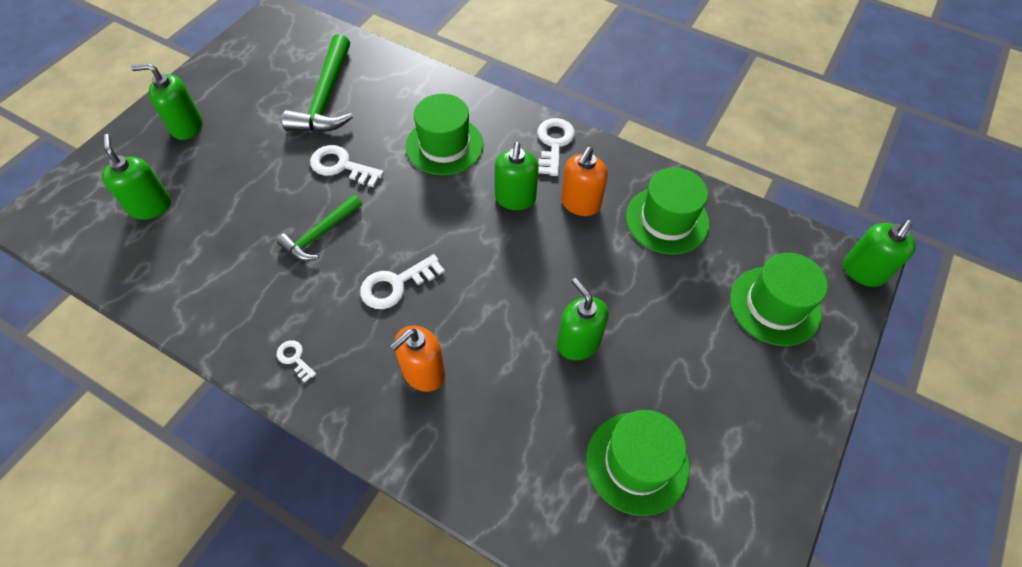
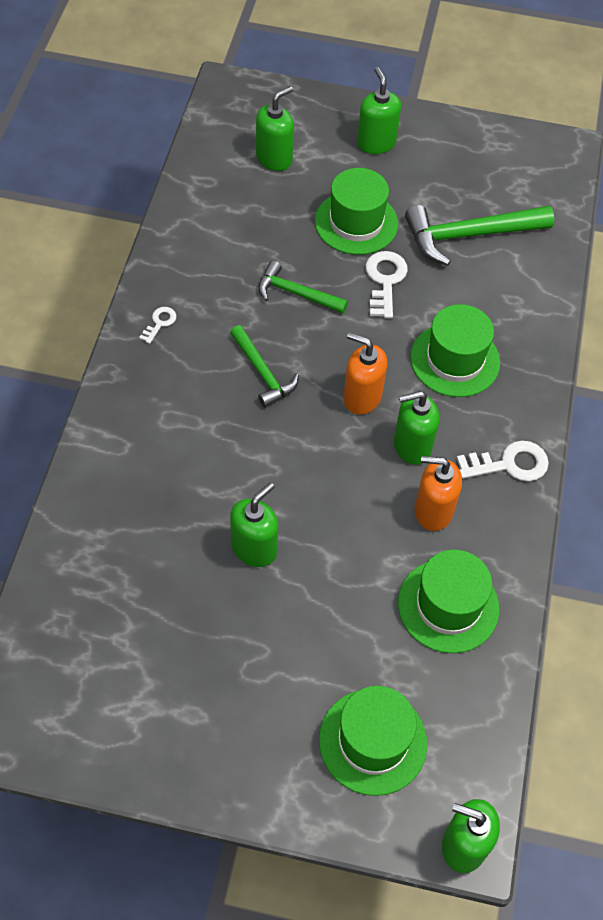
camera: 70 degrees right, 0 degrees up
(396, 285) = (263, 373): white key -> green hammer
(423, 372) = (178, 424): orange soap dispenser -> orange soap dispenser (362, 397)
(637, 462) = (142, 628): green hat -> green hat (356, 222)

